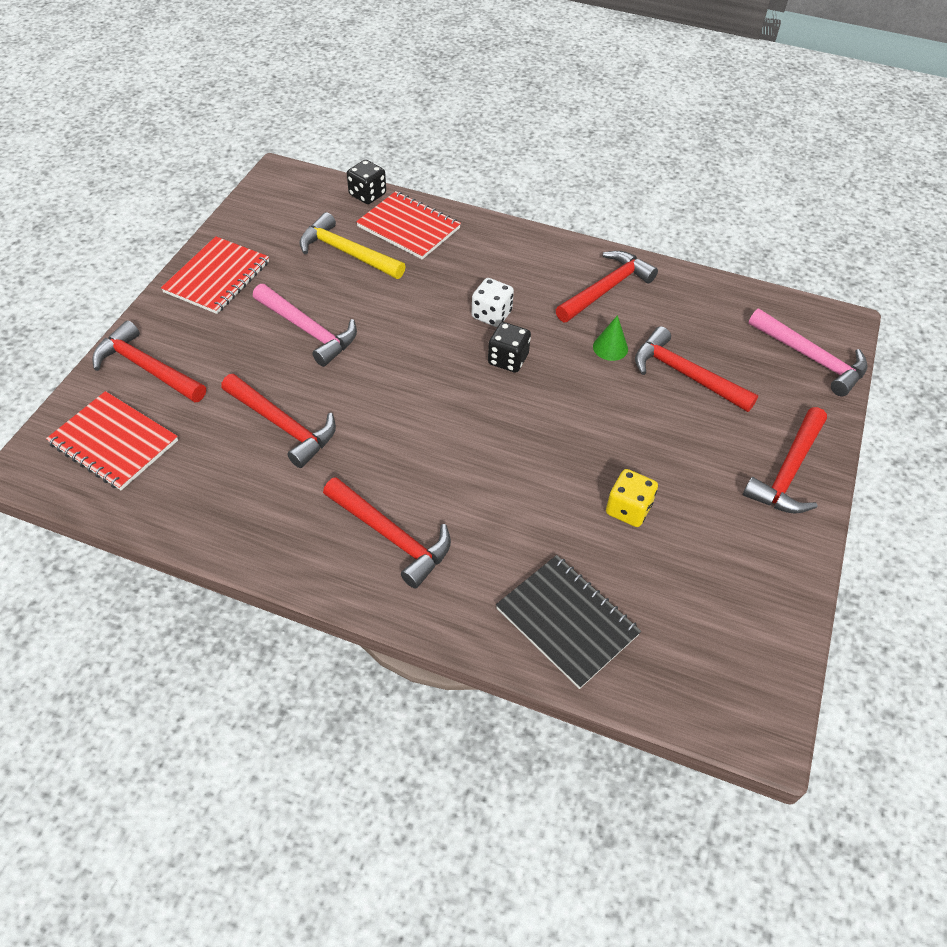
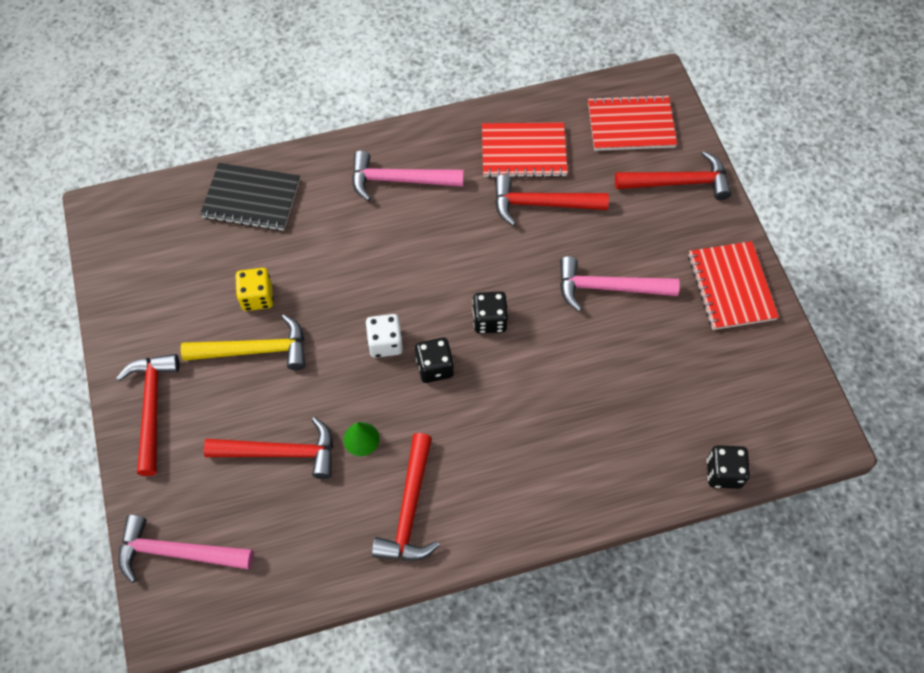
camera: 145 degrees right, 10 degrees up
(347, 253) = (663, 386): yellow hammer -> yellow hammer (254, 350)
(391, 536) = (399, 180): red hammer -> pink hammer
(408, 227) = (645, 457): red notebook -> red notebook (523, 151)
(429, 365) = (489, 320): none -> black dice
(491, 315) = (484, 404): white dice -> white dice (385, 343)

